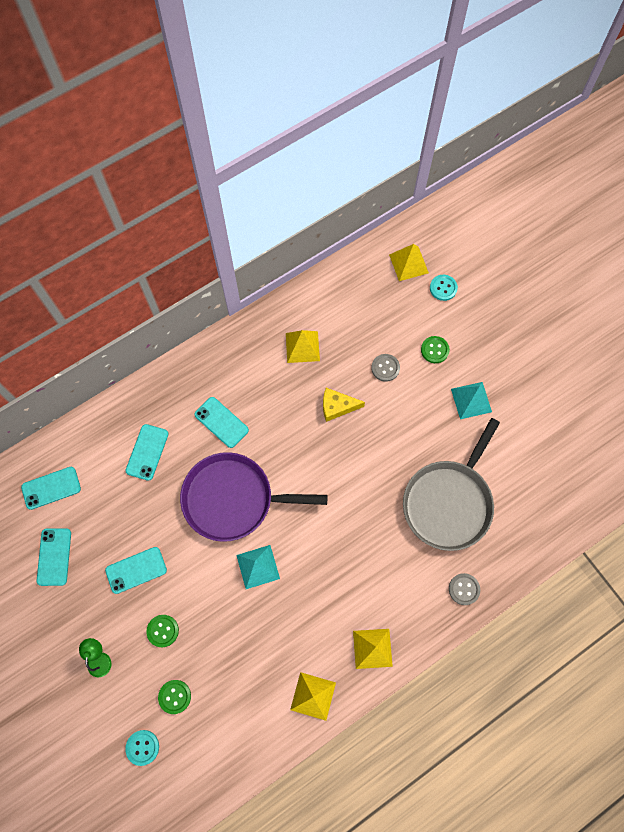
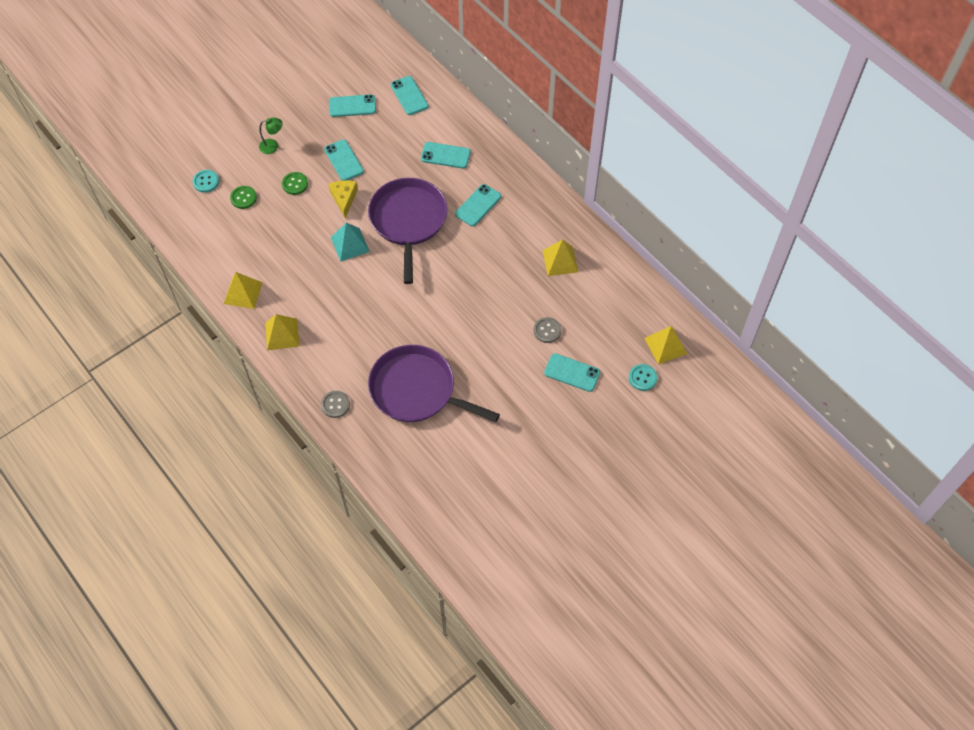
camera: 85 degrees right, 10 degrees down
(337, 407) = (502, 293): yellow cheese -> yellow cheese (344, 199)
(434, 350) = (572, 372): green button -> turquoise phone
(449, 502) = (417, 390): grey pan -> purple pan
(471, 400) = (522, 406): turquoise pyramid -> none

